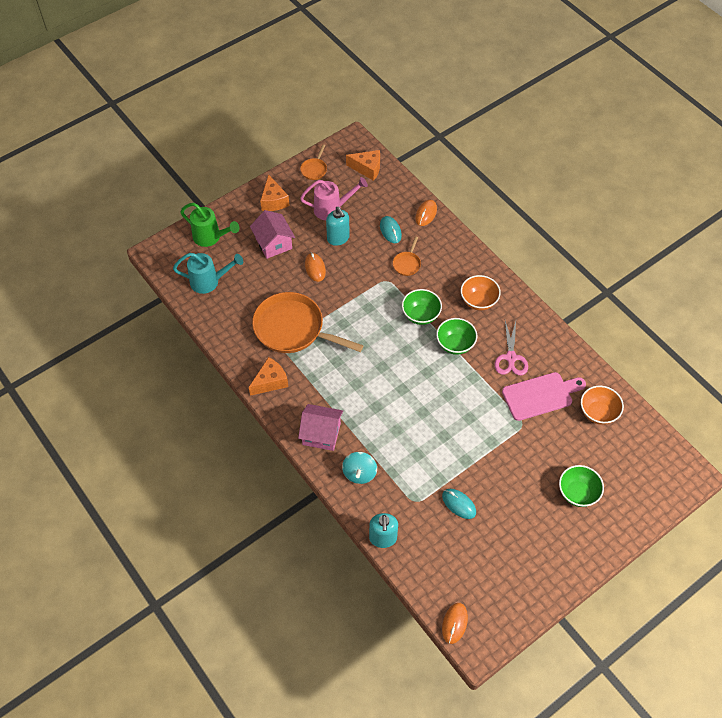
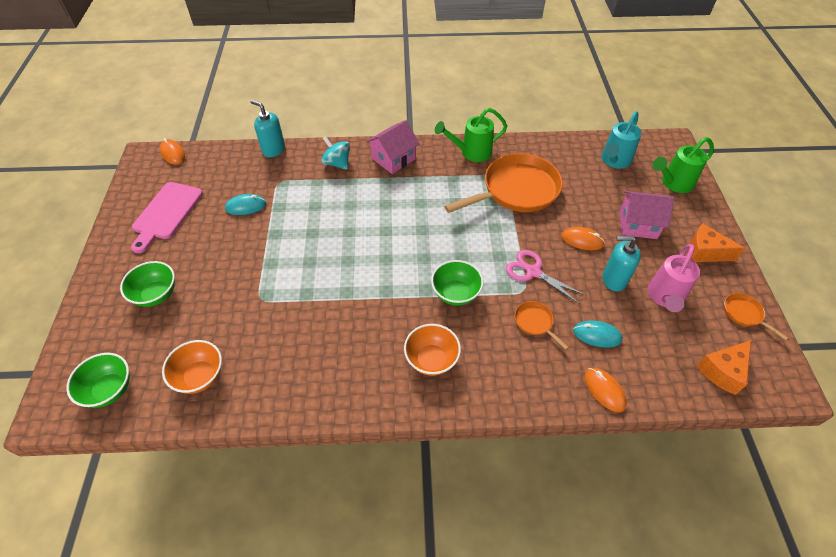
camera: 125 degrees right, 5 degrees down
(270, 381) = (471, 152): orange cheese -> green watering can
(455, 344) = (396, 301): green bowl -> green bowl (109, 389)
(511, 357) = (336, 340): pink scissors -> pink scissors (533, 272)
(540, 395) = (271, 336): pink cutting board -> pink cutting board (166, 213)

